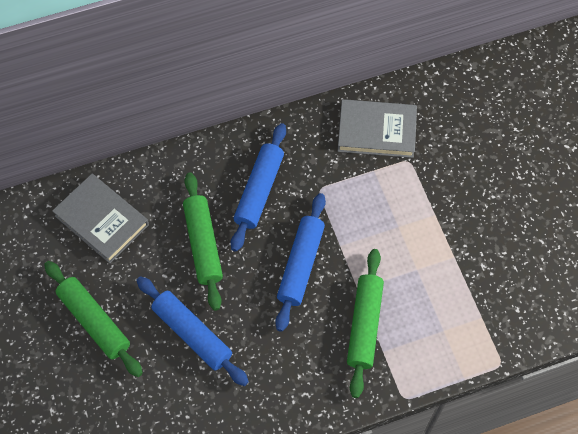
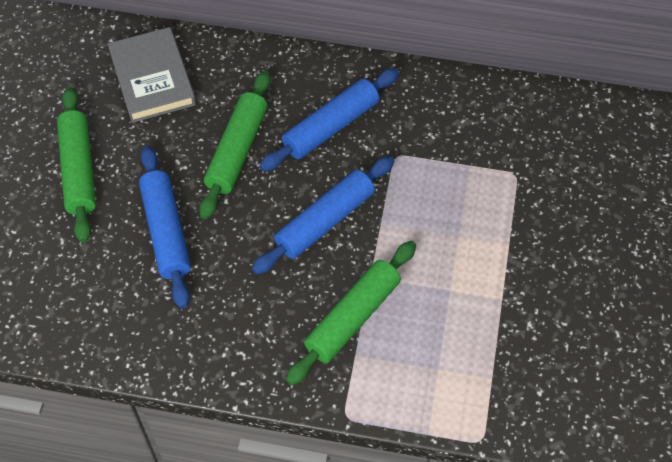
camera: 30 degrees right, 5 degrees down
(376, 131) = (499, 127): grey book -> none

